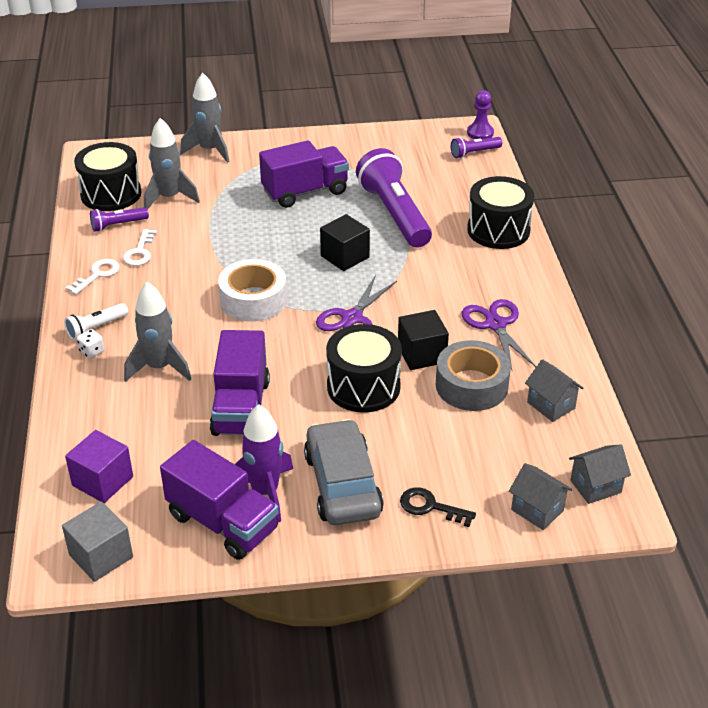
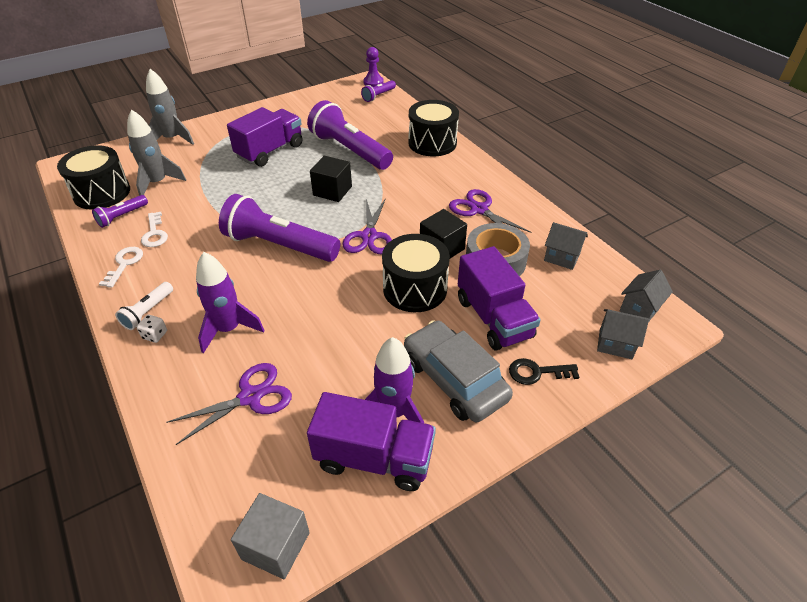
camera: 25 degrees left, 5 degrees up
(102, 481) = (234, 461): purple cube -> none
(145, 434) = (250, 397): none -> purple scissors
(159, 367) = (229, 329): grey rocket -> purple rocket
(241, 407) = (324, 341): purple truck -> purple truck (494, 318)
(253, 300) = (279, 245): white tape -> purple flashlight

